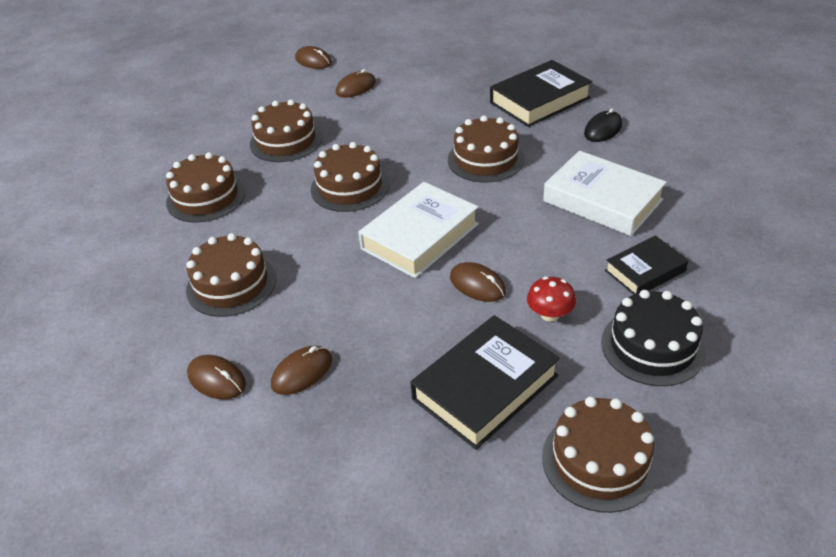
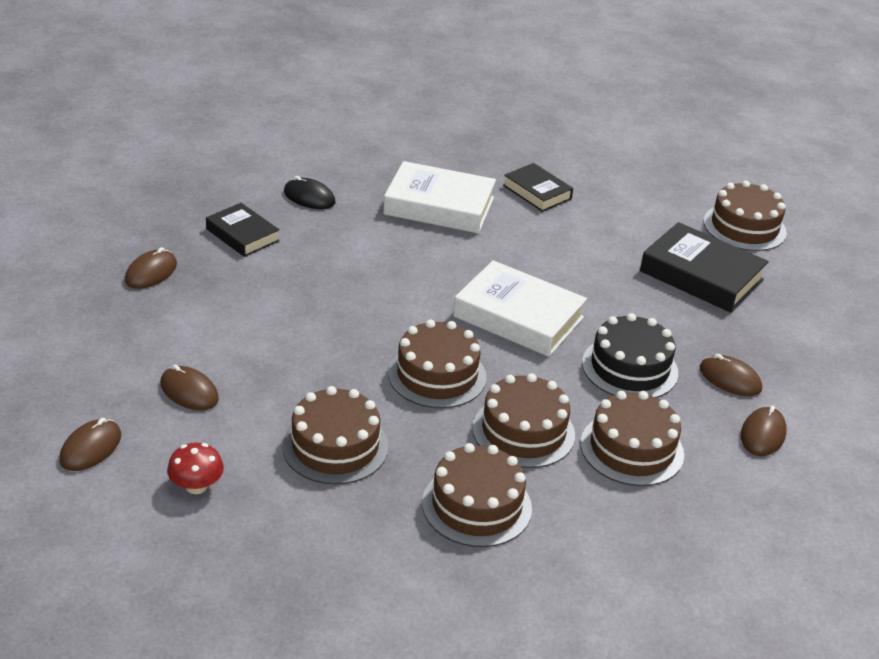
camera: 105 degrees left, 5 degrees down
(477, 285) = (581, 280): brown mouse -> brown mouse (151, 272)
(485, 159) = (371, 275): brown cake -> brown cake (523, 431)
(539, 100) = (242, 235): black book -> black book, size x0.61
(550, 314) = (606, 242): red mushroom -> red mushroom (196, 486)
(602, 200) = (439, 206): white book -> white book turned 75 degrees clockwise
(652, 346) = (625, 197): black cake -> black cake (629, 368)

